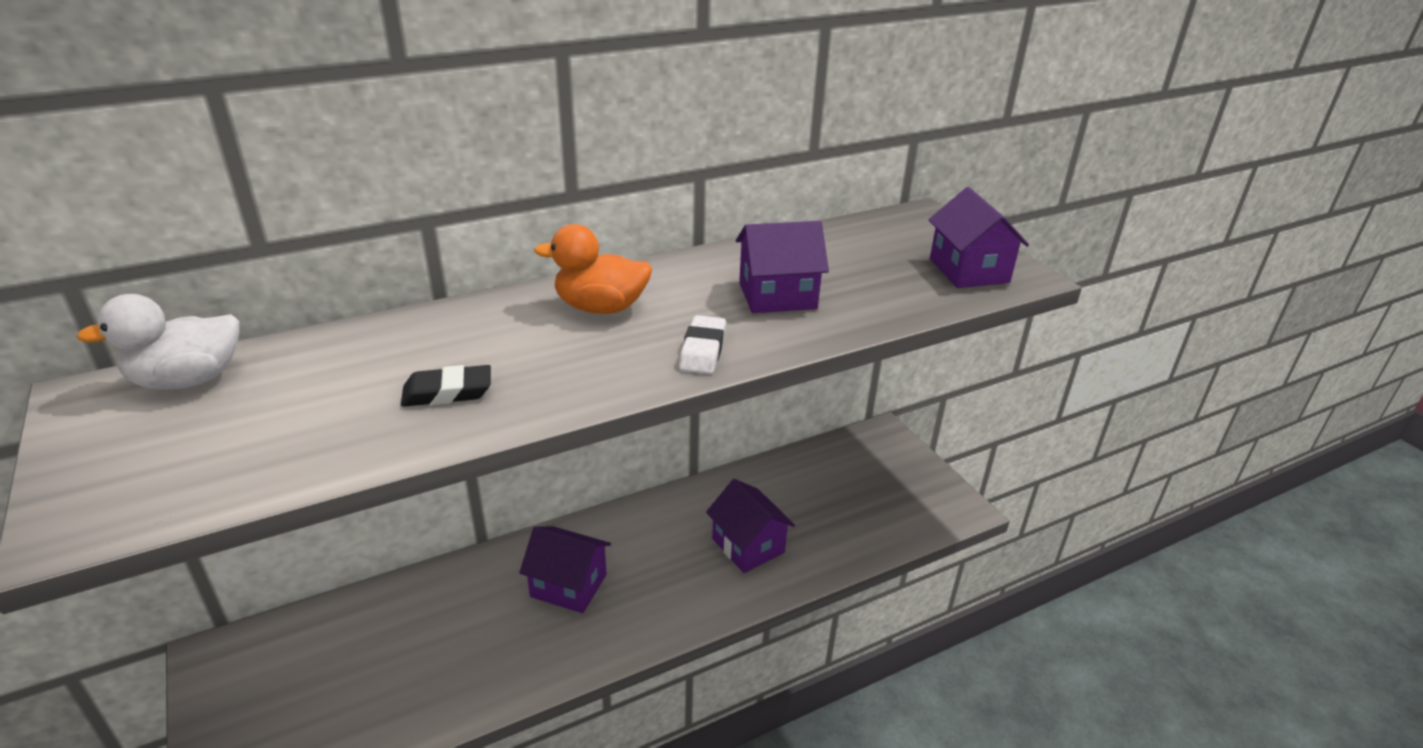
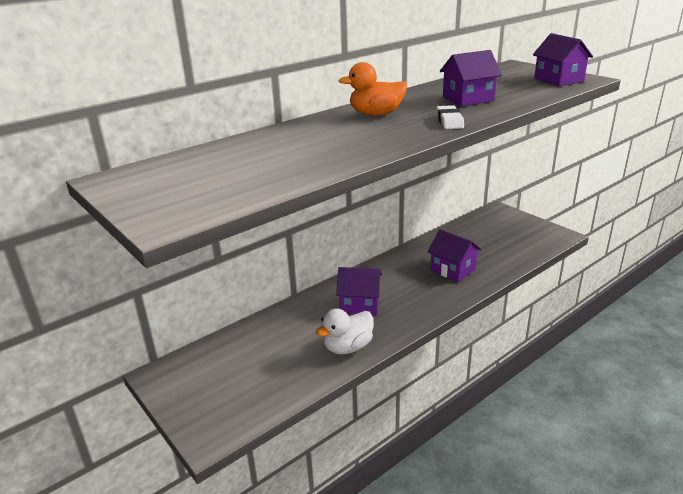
camera: 10 degrees left, 5 degrees down
(188, 380) = (165, 166): white duck -> white duck (348, 347)
(447, 392) = (325, 152): black eraser -> none

